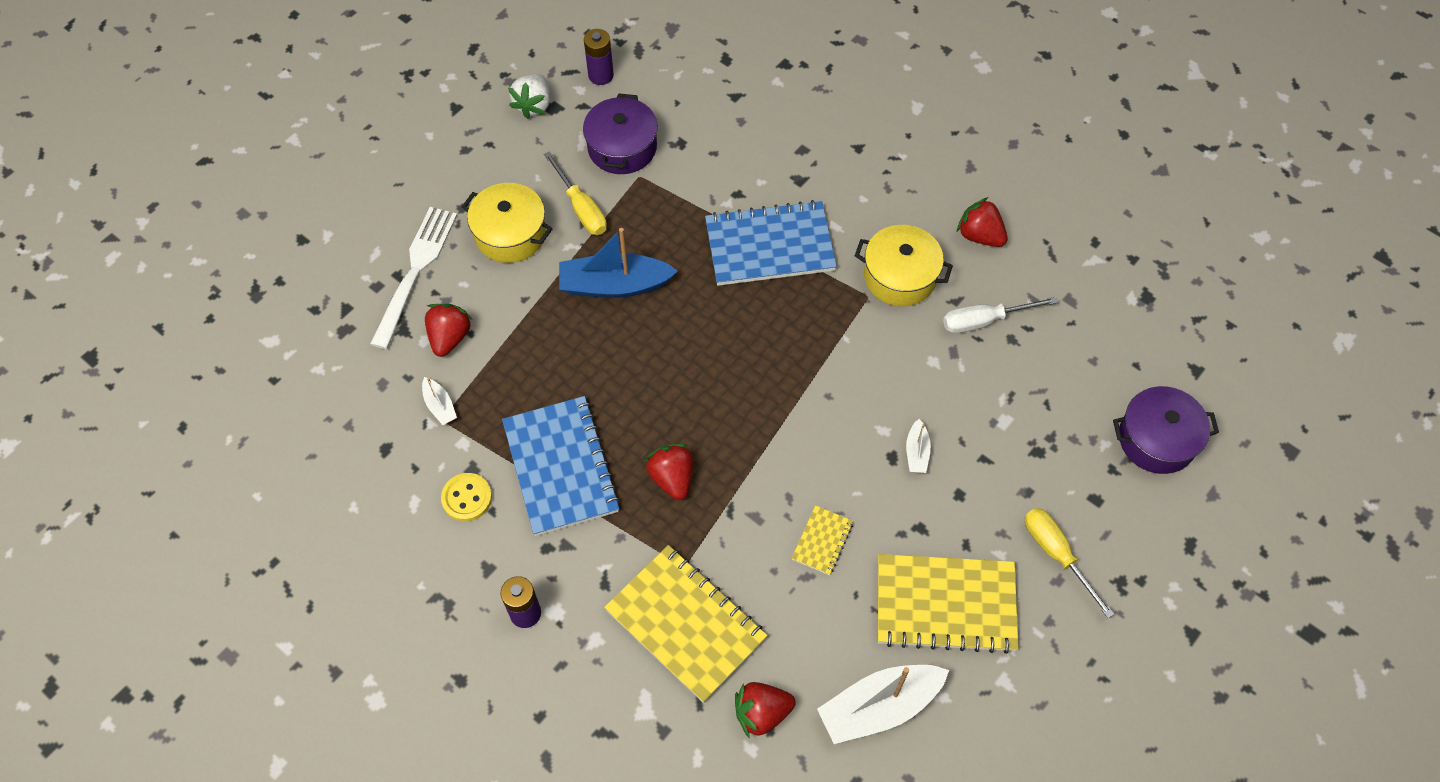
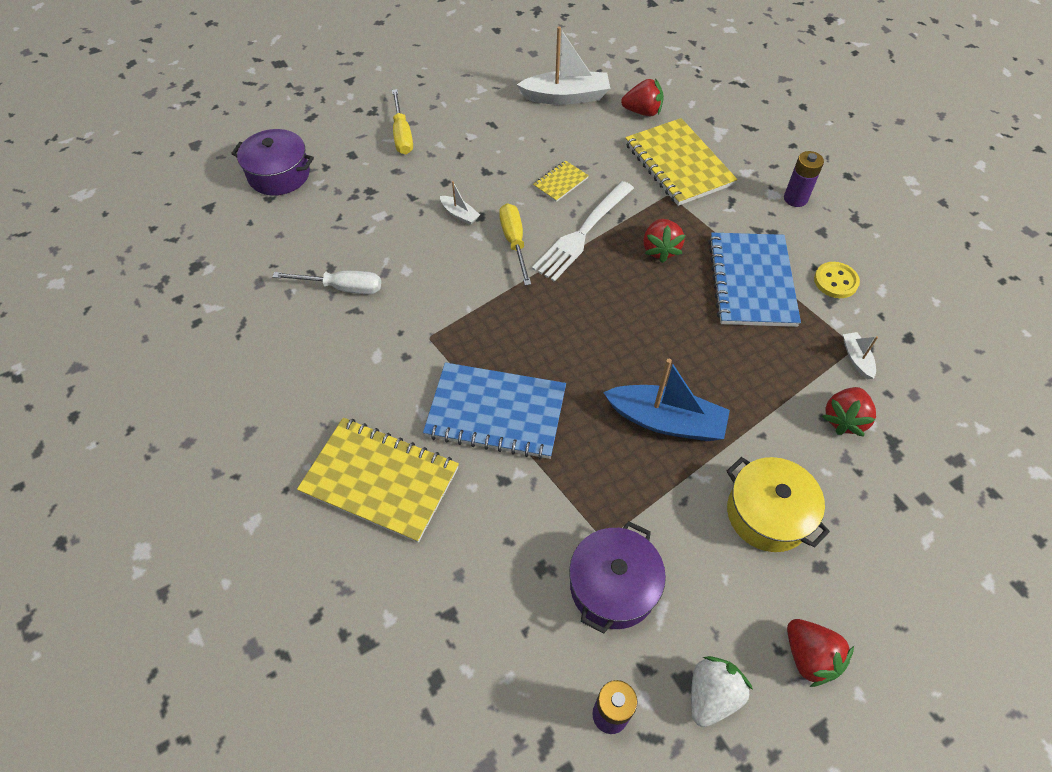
camera: 160 degrees left, 5 degrees down
(415, 271) = (880, 502): white fork -> white fork (582, 233)
(581, 208) = (681, 520): yellow screwdriver -> yellow screwdriver (514, 242)
(900, 276) = (389, 346): yellow pot -> none
(916, 452) = (459, 214): white boat -> white boat turned 105 degrees clockwise
(945, 604) = (494, 130): yellow notebook -> yellow notebook (380, 480)
(979, 235) = (292, 360): red strawberry -> red strawberry (809, 657)

